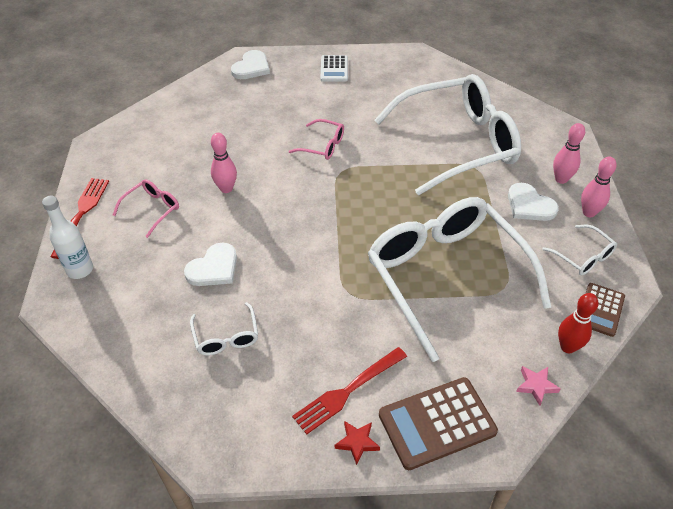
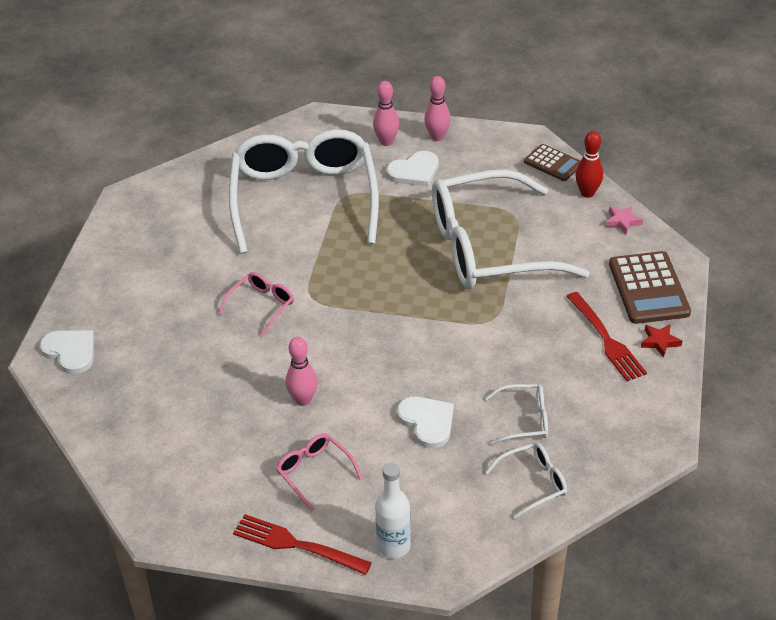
camera: 75 degrees left, 5 degrees down
(334, 69) = (118, 273): white calculator -> none
(583, 256) = (490, 156): white glasses -> white glasses (533, 483)

